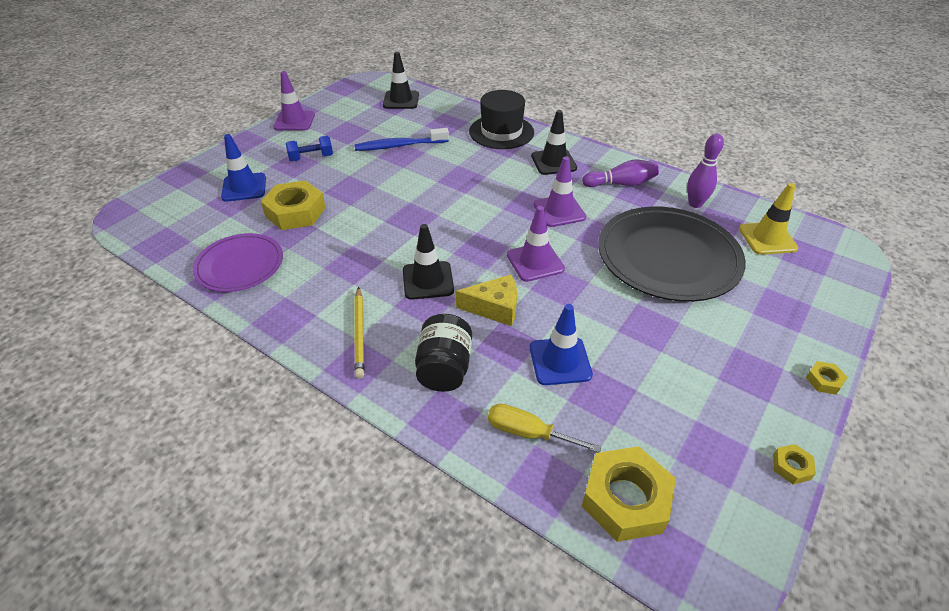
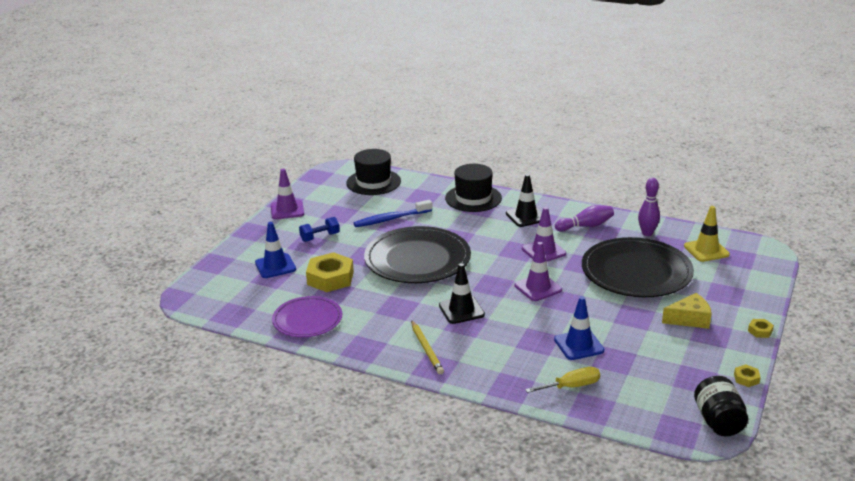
camera: 10 degrees left, 15 degrees down
(401, 100) = (373, 182): black traffic cone -> black hat
(406, 201) = (417, 259): none -> black plate
(444, 368) = (498, 360): black jar -> black jar (718, 421)
(494, 308) = (519, 320): yellow cheese -> yellow cheese (689, 319)
(528, 433) = (571, 386): yellow screwdriver -> yellow screwdriver turned 150 degrees clockwise
(625, 499) = (646, 409): yellow nut -> none

